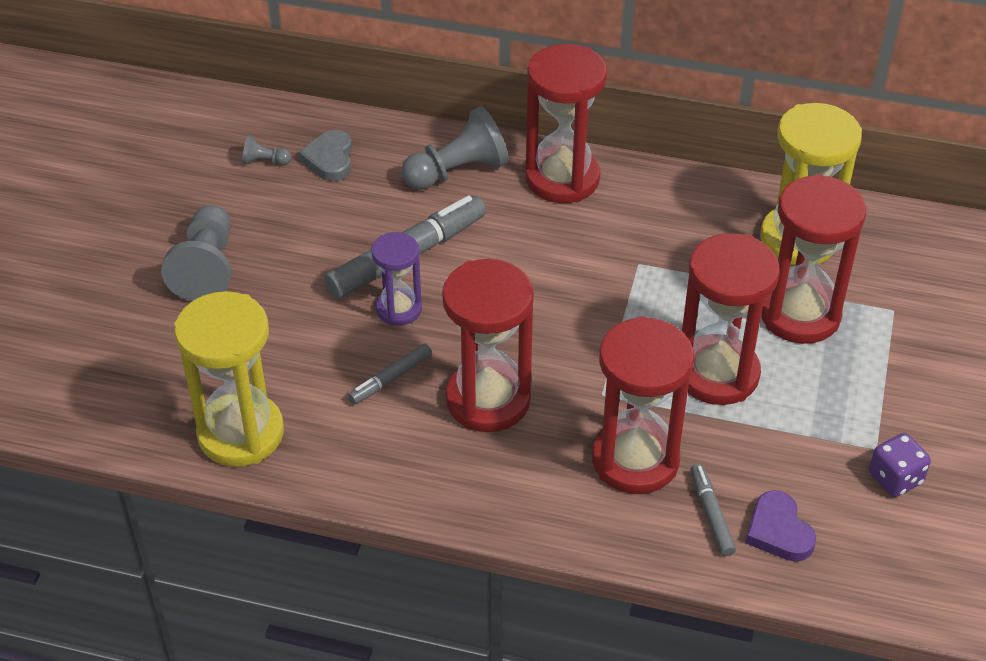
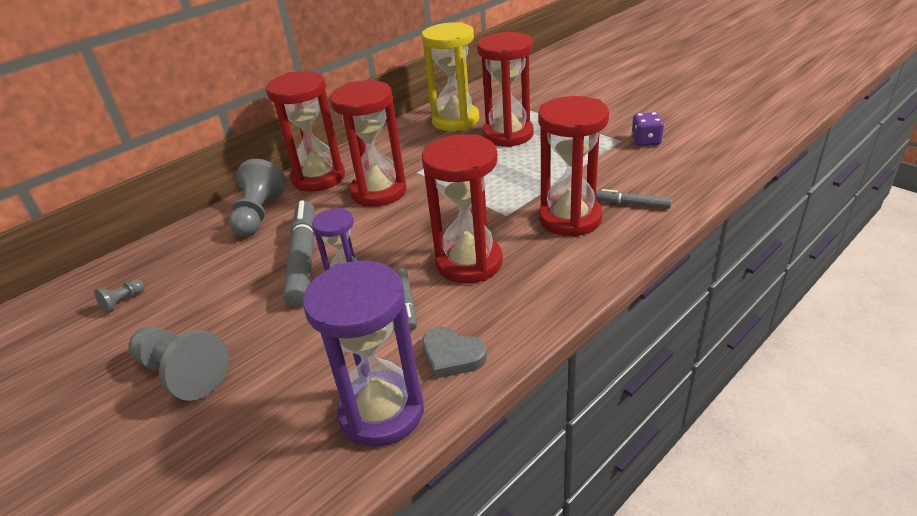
camera: 55 degrees left, 10 degrees down
(241, 433) = (381, 412): yellow hourglass -> purple hourglass
(329, 159) = (169, 267): grey heart -> grey heart (452, 356)
(717, 374) = (526, 171): red hourglass -> red hourglass (378, 192)
(778, 531) = (660, 186): purple heart -> none

